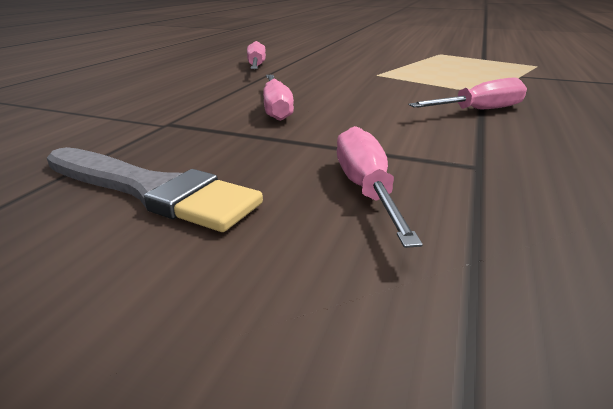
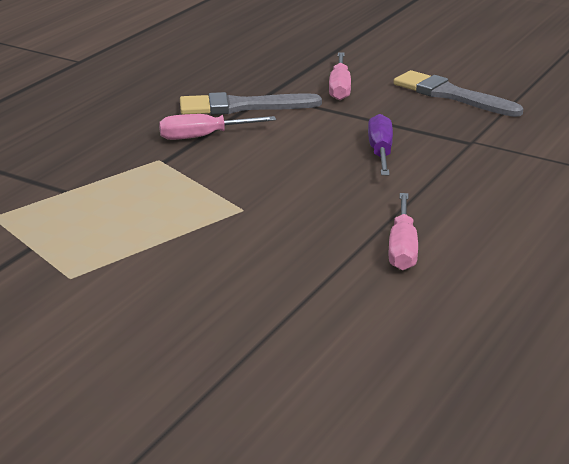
camera: 170 degrees left, 0 degrees up
(276, 108) = (380, 152): pink screwdriver -> purple screwdriver
(487, 144) = (242, 106): none -> grey brush

